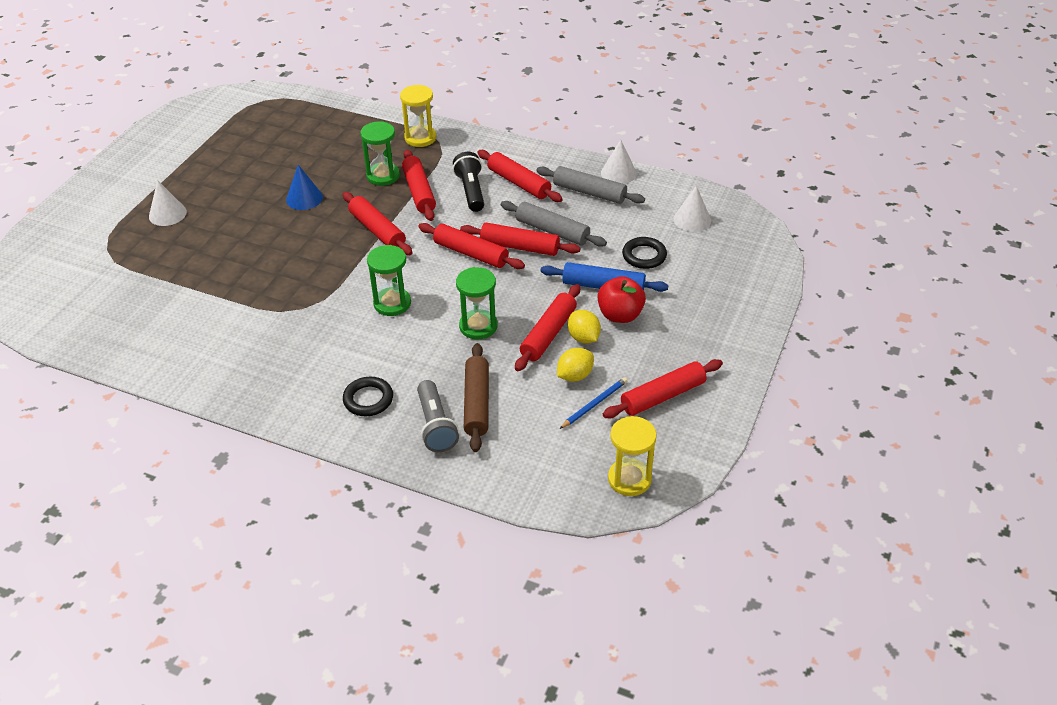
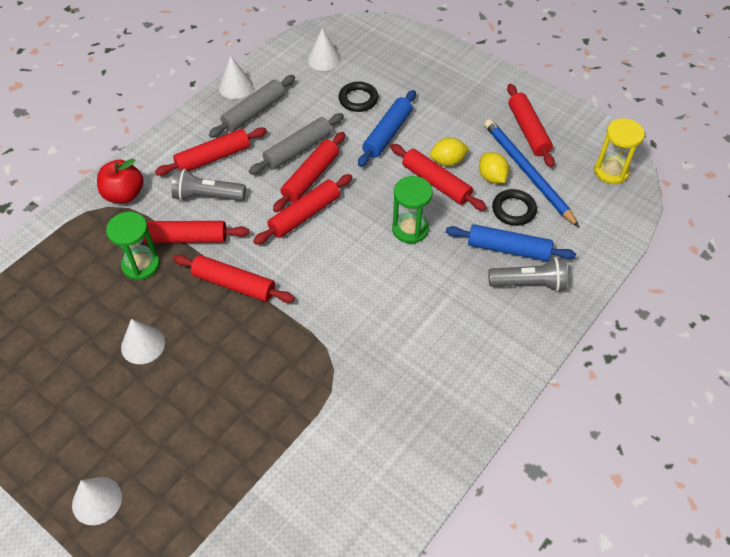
camera: 75 degrees left, 10 degrees up
(304, 198) = (143, 345): blue cone -> white cone
(368, 399) = (484, 330): black ring -> black ring (513, 210)
(377, 230) = (234, 284): red rolling pin -> red rolling pin turned 45 degrees clockwise
(392, 303) = (355, 289): green hourglass -> none
(420, 138) = (90, 221): yellow hourglass -> none
(471, 191) = (207, 196): black flashlight -> grey flashlight
(477, 403) = (508, 249): brown rolling pin -> blue rolling pin
(594, 404) = (527, 172): blue pencil -> blue pencil, size x1.97
(620, 315) = (427, 132): red apple -> red apple (124, 194)

